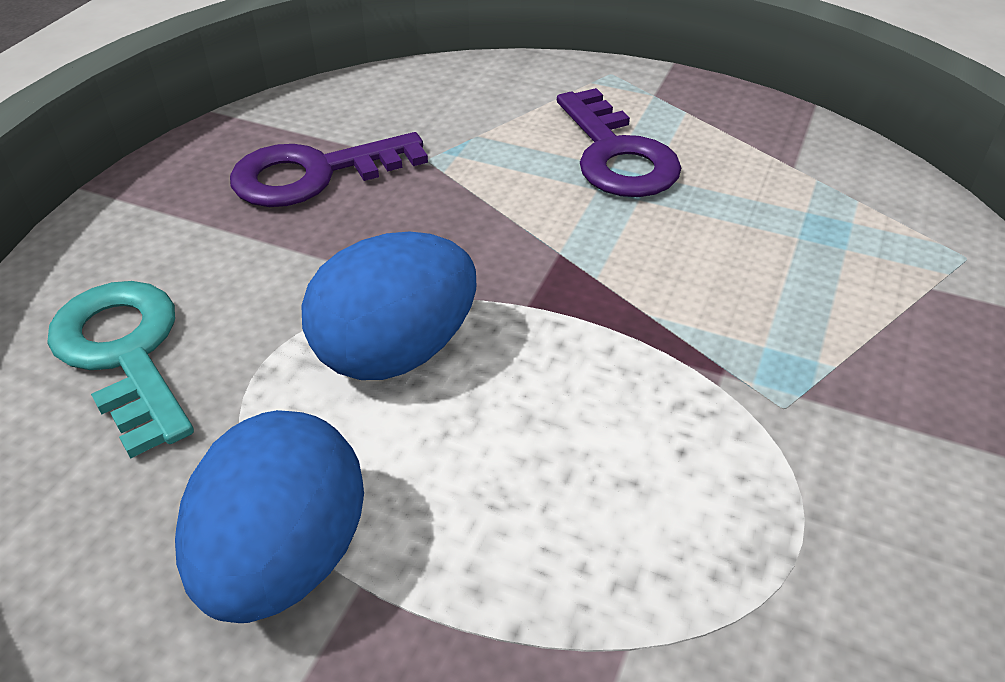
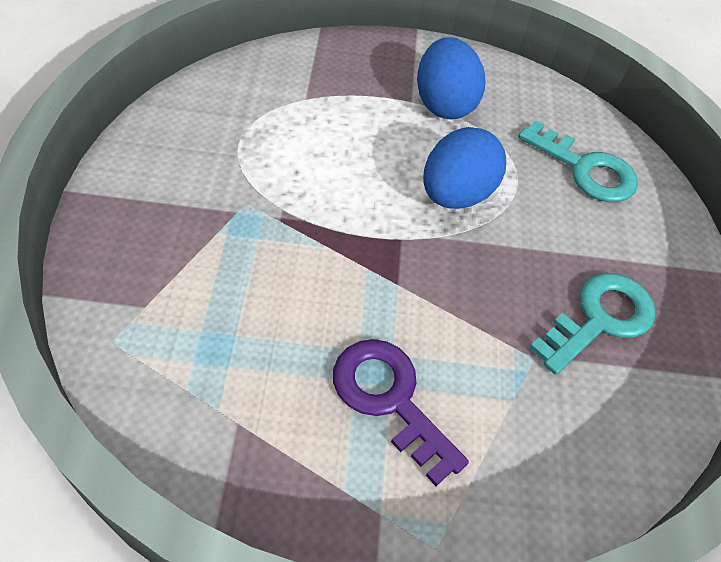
camera: 155 degrees right, 10 degrees up
(314, 174) = (600, 319): purple key -> turquoise key

